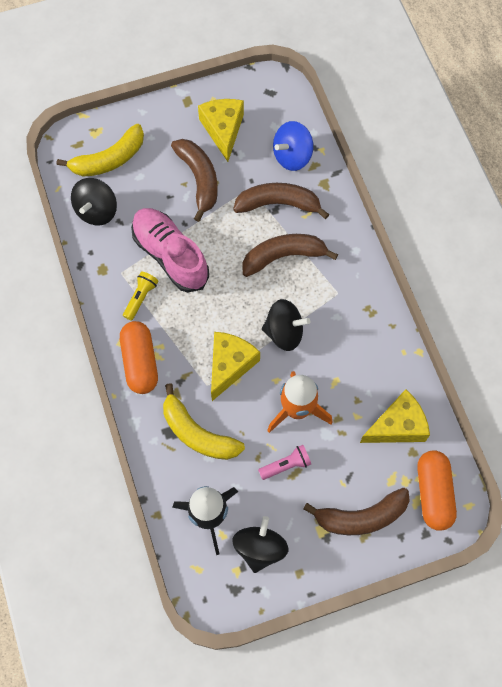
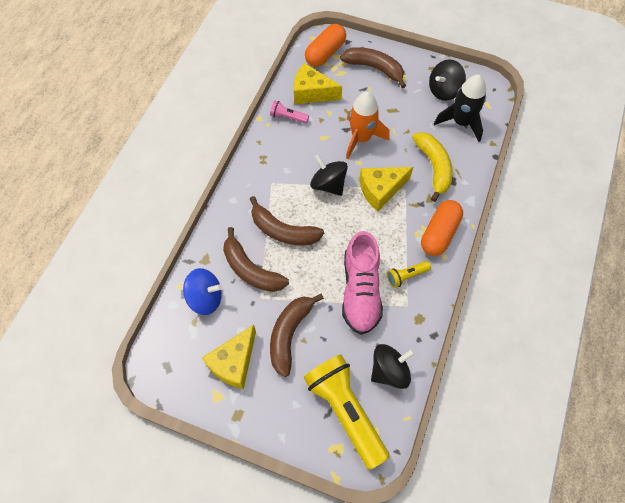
camera: 140 degrees left, 5 degrees down
(109, 159) = (345, 411): yellow banana -> yellow flashlight
(286, 465) = (394, 116): pink flashlight -> pink flashlight (288, 117)

